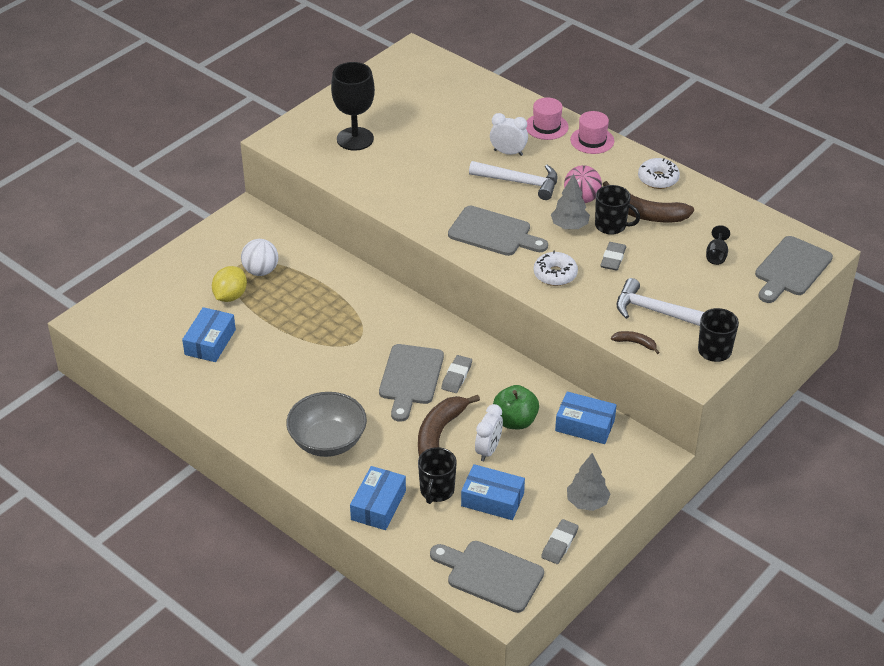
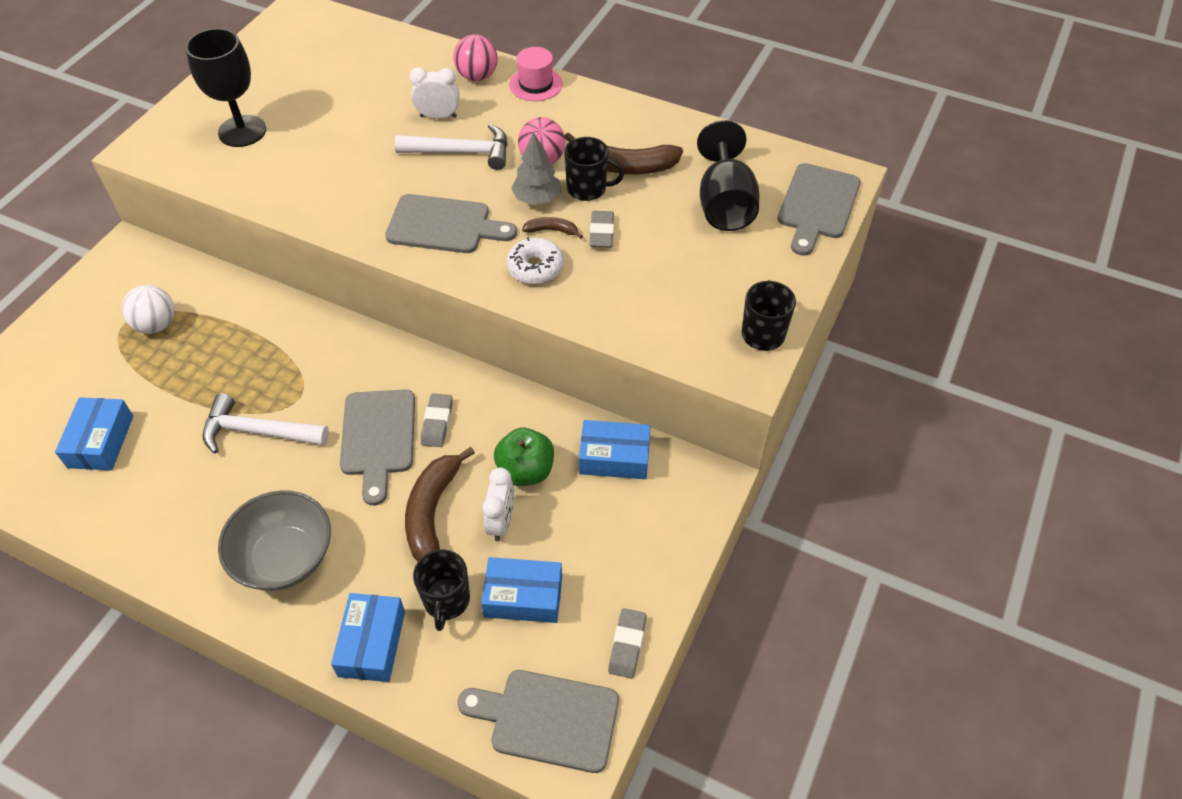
camera: 15 degrees left, 10 degrees up
(230, 296) = (120, 368): yellow lemon -> none
(546, 126) = (477, 76): pink hat -> pink ball
(587, 502) = (646, 571): grey tree -> none
(635, 343) = (662, 344): brown banana -> brown banana (552, 230)
(656, 311) = (675, 294): white hammer -> white hammer (258, 432)
(658, 179) = (626, 119): white donut -> none
(716, 255) = (724, 204): black goblet -> black goblet, size x2.15

